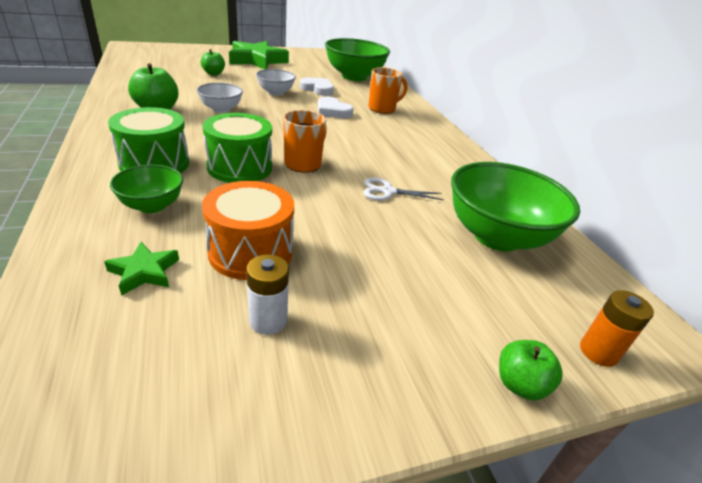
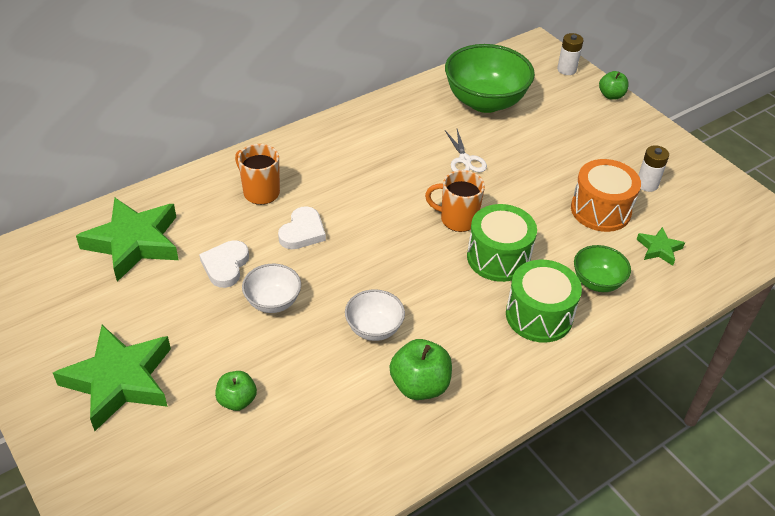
camera: 105 degrees left, 10 degrees up
(354, 77) = (134, 242): green bowl -> green star
(598, 352) = (566, 69): orange battery -> white battery

